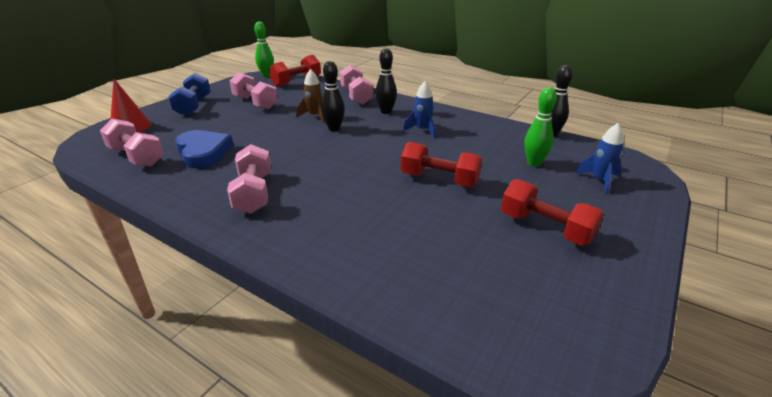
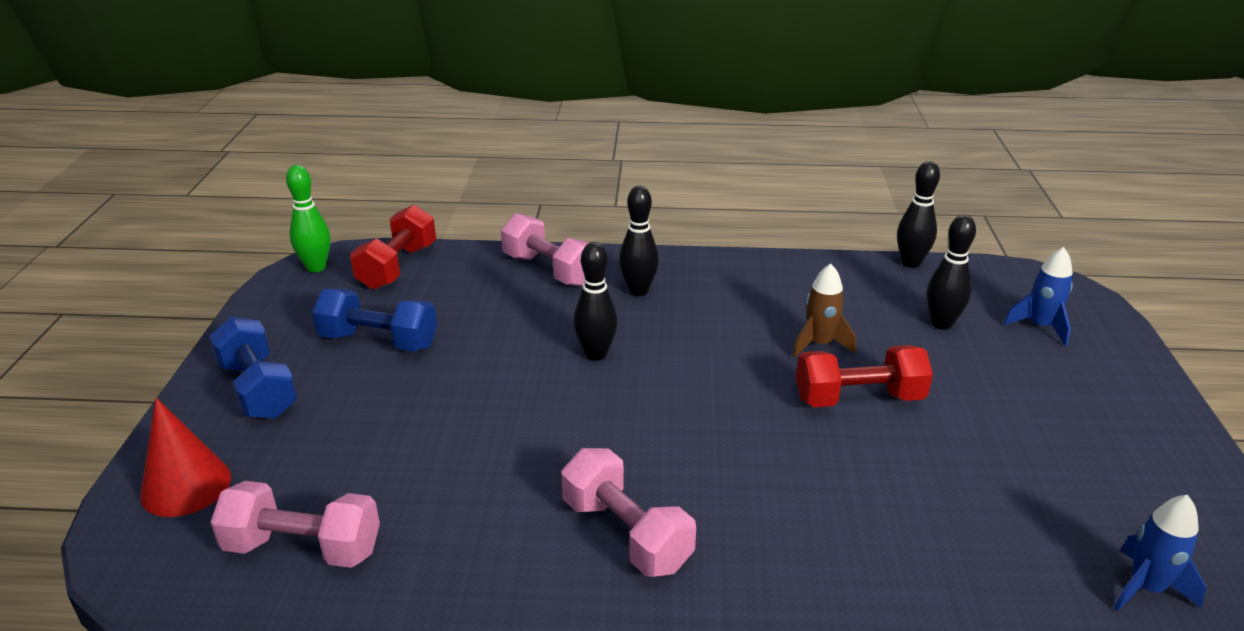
camera: 30 degrees left, 0 degrees up
(203, 152) = (427, 488): blue heart -> none
(255, 103) = (379, 341): pink dumbbell -> blue dumbbell
(314, 116) = (531, 338): brown rocket -> brown rocket (819, 344)
(422, 130) = (736, 312): blue rocket -> blue rocket (1145, 588)
(534, 163) = (941, 324): green bowling pin -> black bowling pin
(545, 228) = (1057, 428): red dumbbell -> none

